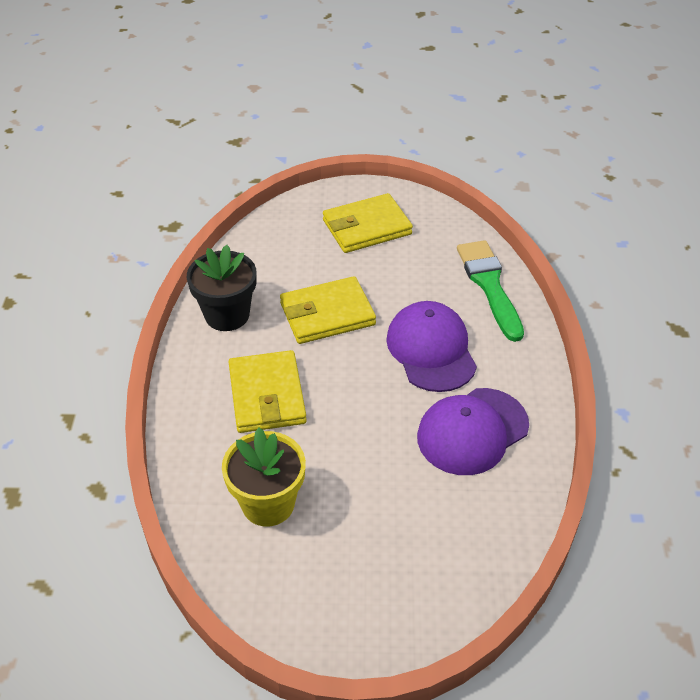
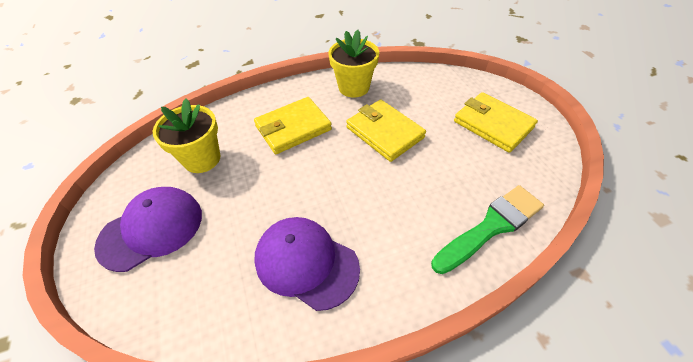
camera: 70 degrees right, 5 degrees up
(227, 315) = (354, 87): black flower pot -> yellow flower pot
(431, 350) = (384, 206): purple cap -> purple cap (151, 229)

